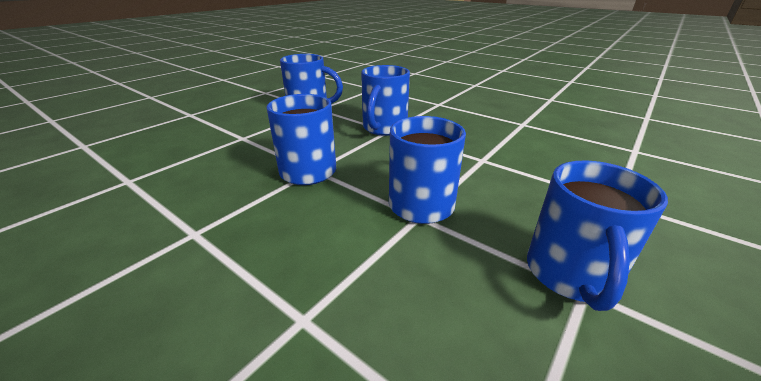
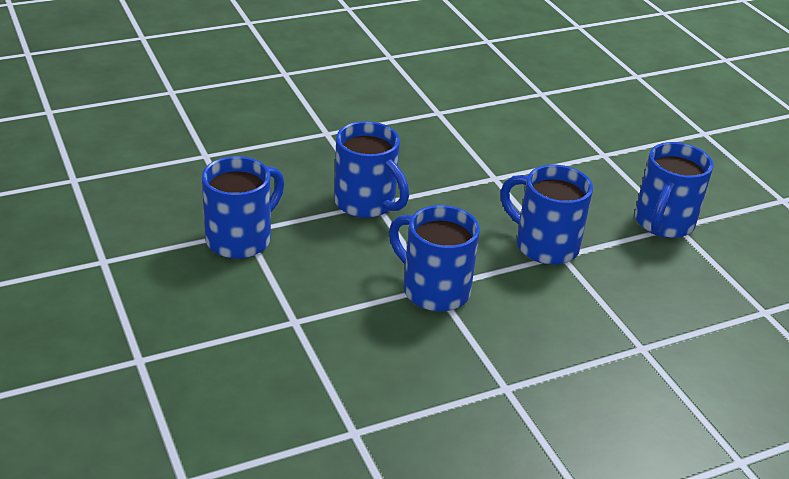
camera: 65 degrees left, 5 degrees up
(571, 275) = (663, 223): blue mug -> blue mug turned 75 degrees clockwise

